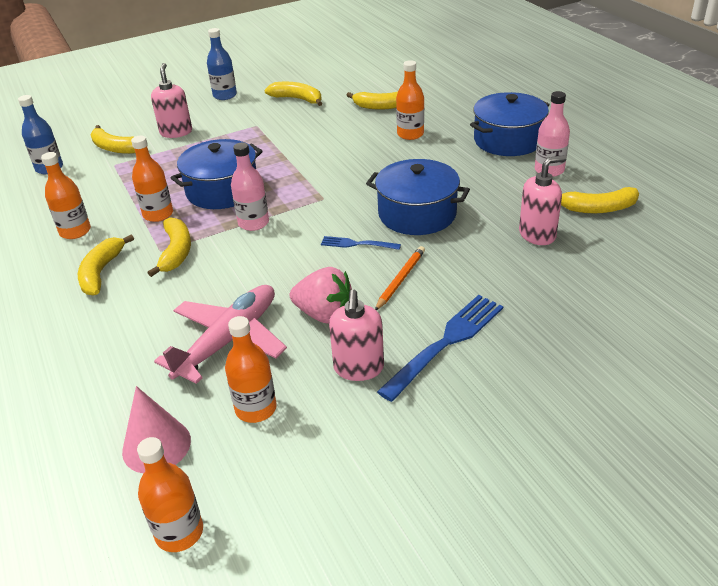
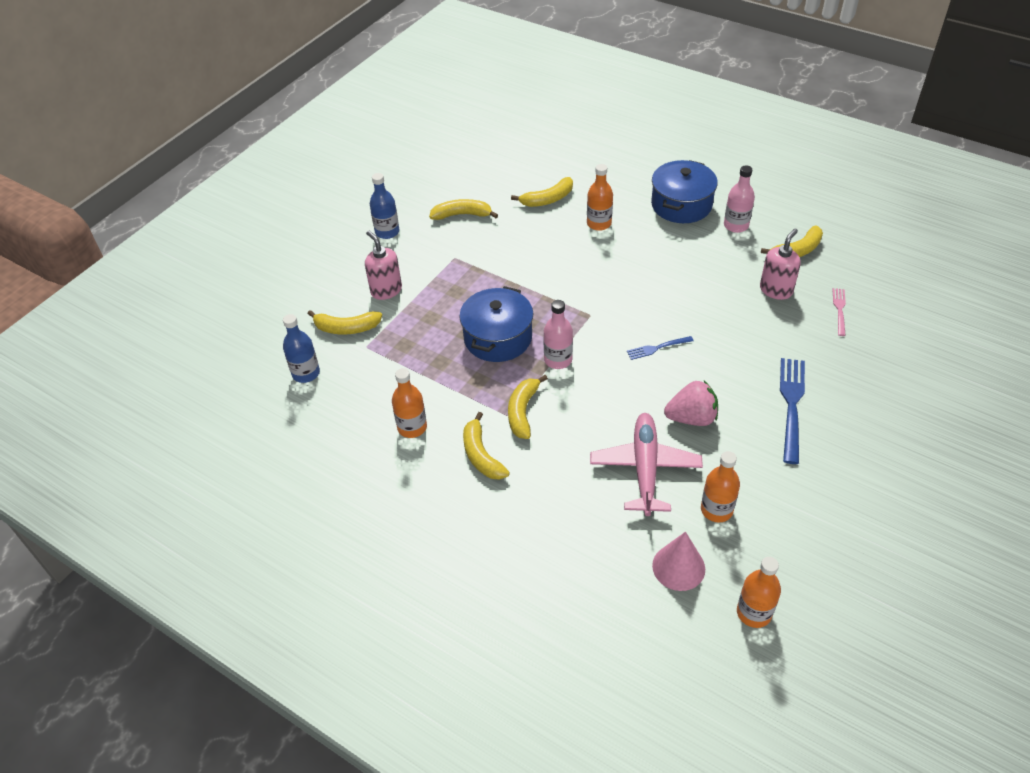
camera: 30 degrees left, 10 degrees up
(158, 214) = (467, 382): orange bottle -> none
(176, 252) = (523, 411): yellow banana -> yellow banana turned 135 degrees counterclockwise
(358, 368) = (754, 449): pink soap dispenser -> none
(400, 279) = (717, 367): orange pencil -> none
(417, 214) = (676, 303): blue pot -> none
(596, 274) = (839, 310): none -> pink fork

